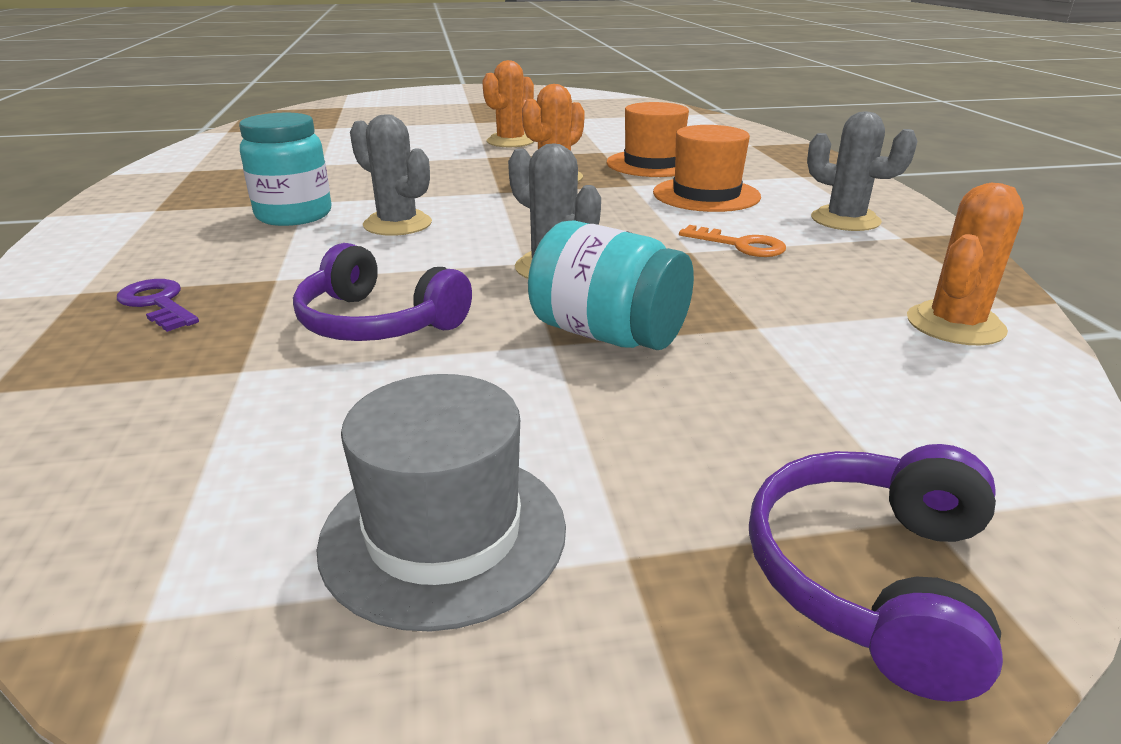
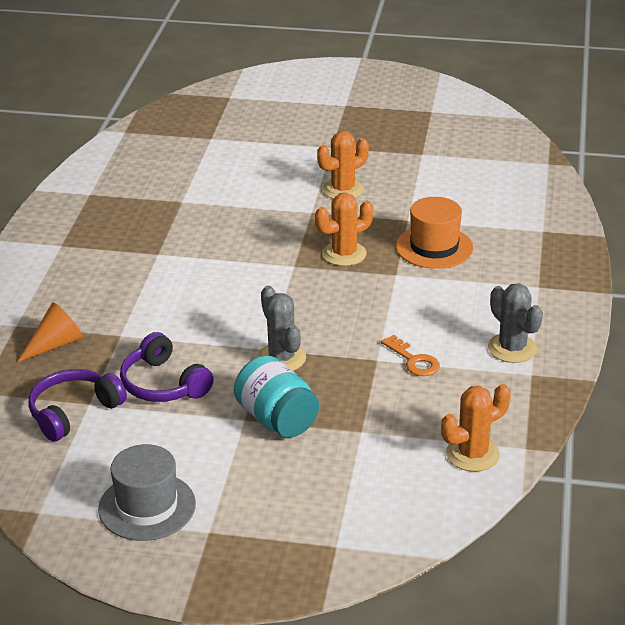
camera: 20 degrees right, 5 degrees up
(158, 303) = (55, 344): purple key -> orange cone
(294, 215) = (146, 269): turquoise jar -> none
(397, 224) = (208, 293): grey cactus -> none
(706, 195) = (440, 298): orange hat -> none
(871, 578) = (290, 561): purple headphones -> purple headphones (74, 412)

